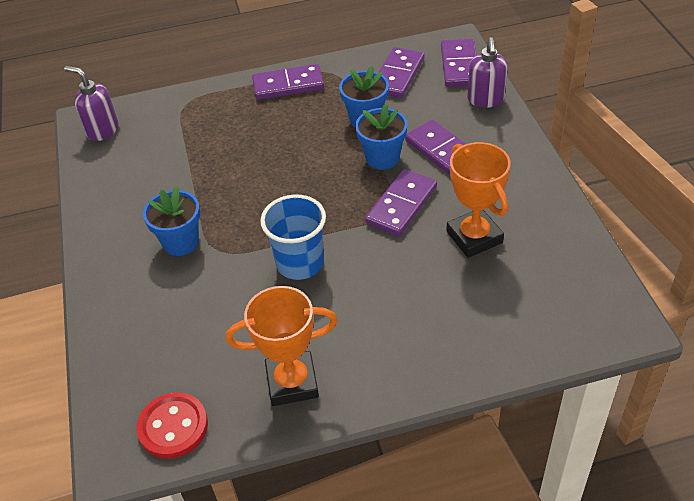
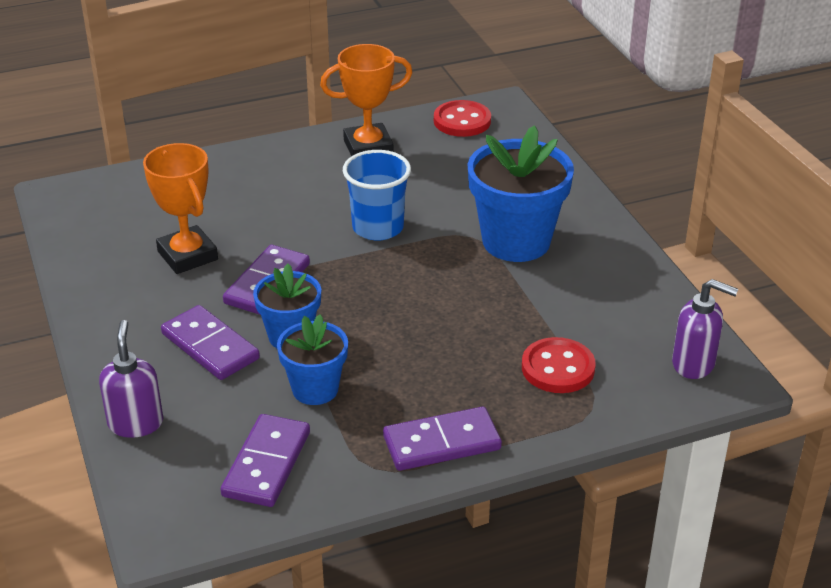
camera: 170 degrees right, 10 degrees down
(181, 242) = (516, 241): blue flower pot -> blue flower pot, size x1.68
(196, 130) = (558, 368): none -> red button
(459, 66) = (164, 484): purple domino -> none

